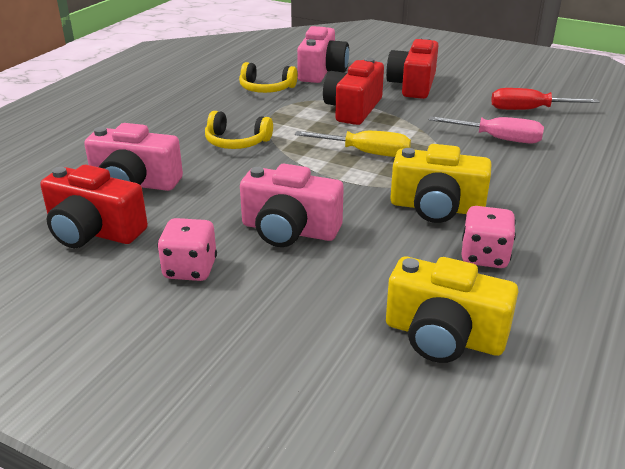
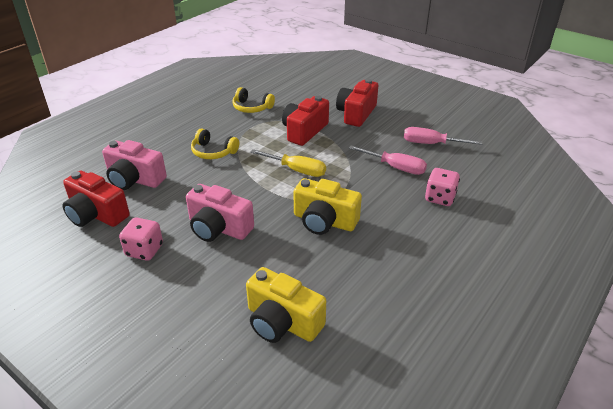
camera: 10 degrees right, 5 degrees up
(322, 71) = (296, 96): pink camera -> none
(484, 256) = (338, 264): pink dice -> pink dice (440, 198)
(529, 110) = (431, 144): red screwdriver -> pink screwdriver

